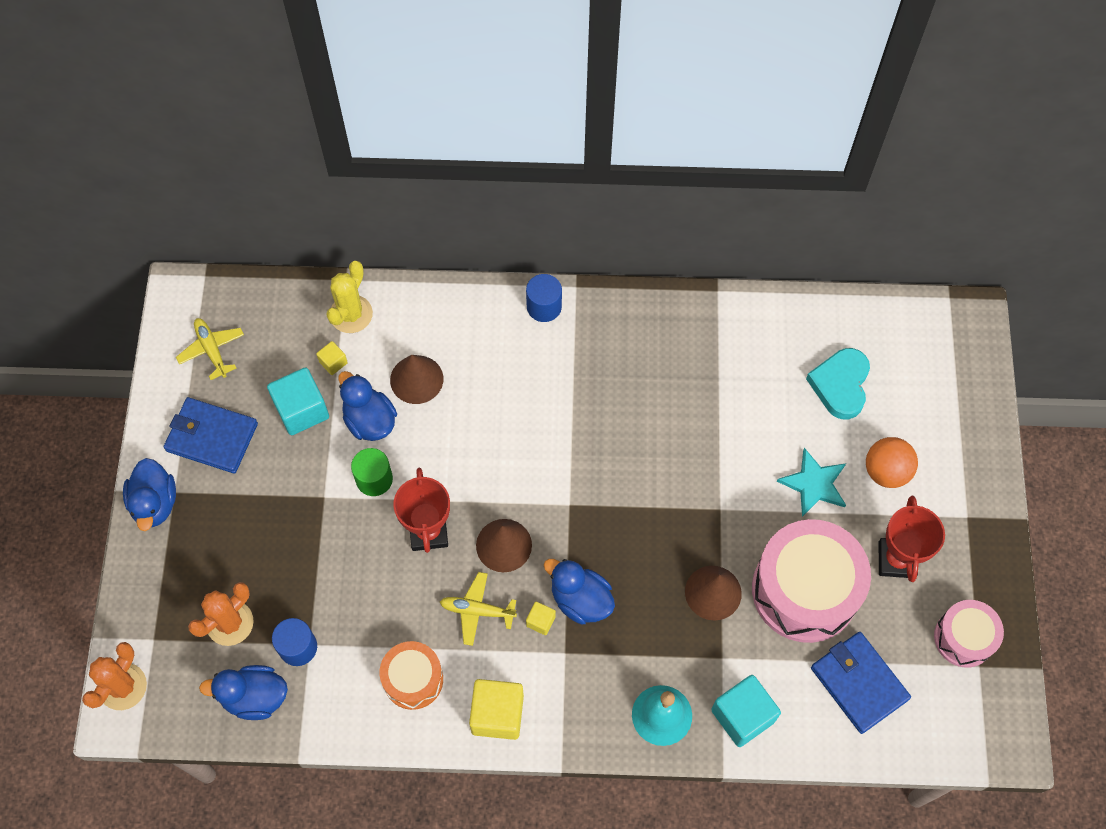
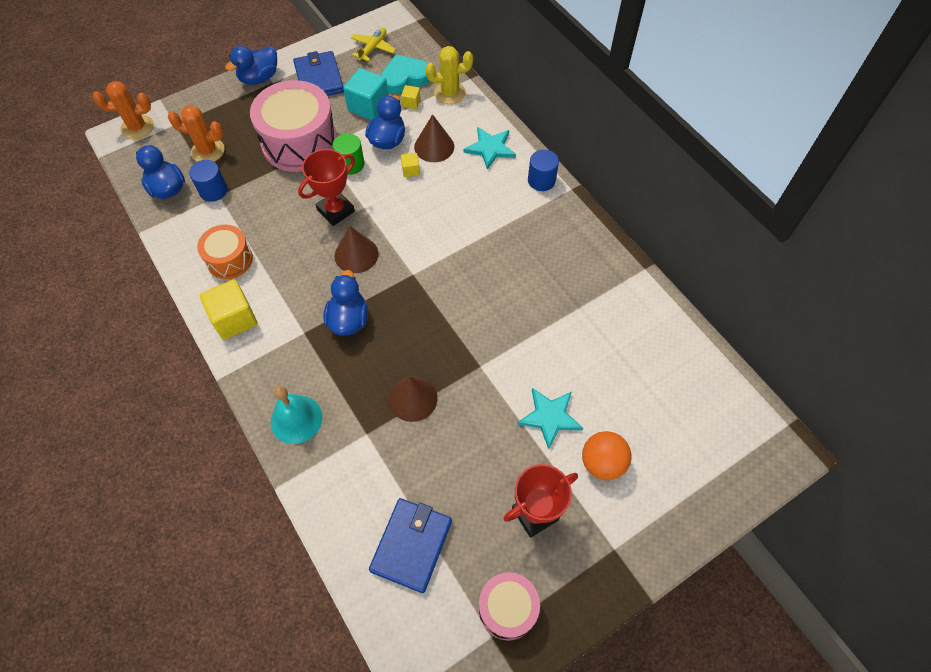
camera: 55 degrees right, 5 degrees down
(463, 326) = (490, 148): none -> turquoise star
(477, 610) = (300, 266): yellow plane -> none
(540, 621) = (317, 305): yellow cube -> yellow cube (410, 170)
(742, 716) = (330, 474): turquoise cube -> none
(805, 590) = (460, 460): pink drum -> pink drum (300, 142)
(840, 385) = (644, 389): turquoise heart -> turquoise heart (405, 78)

